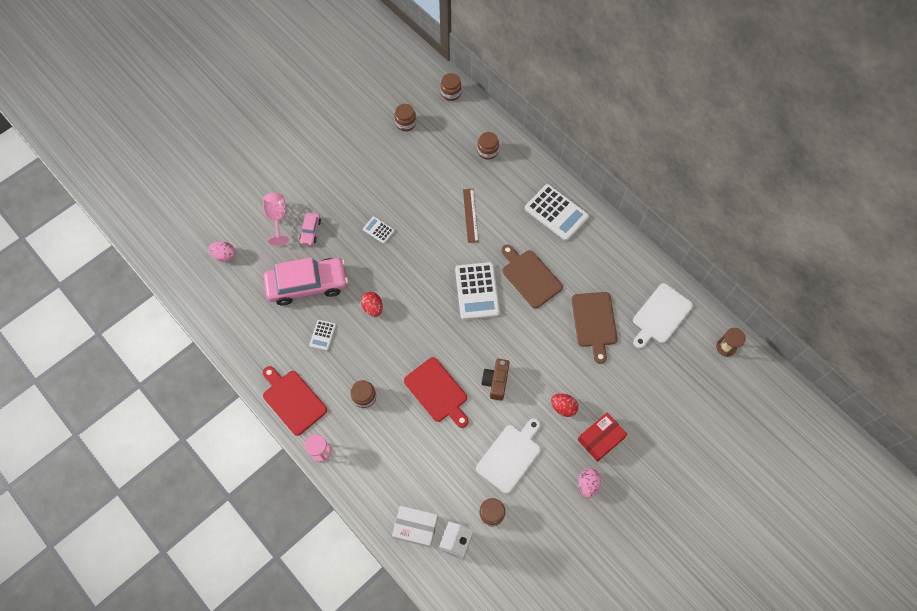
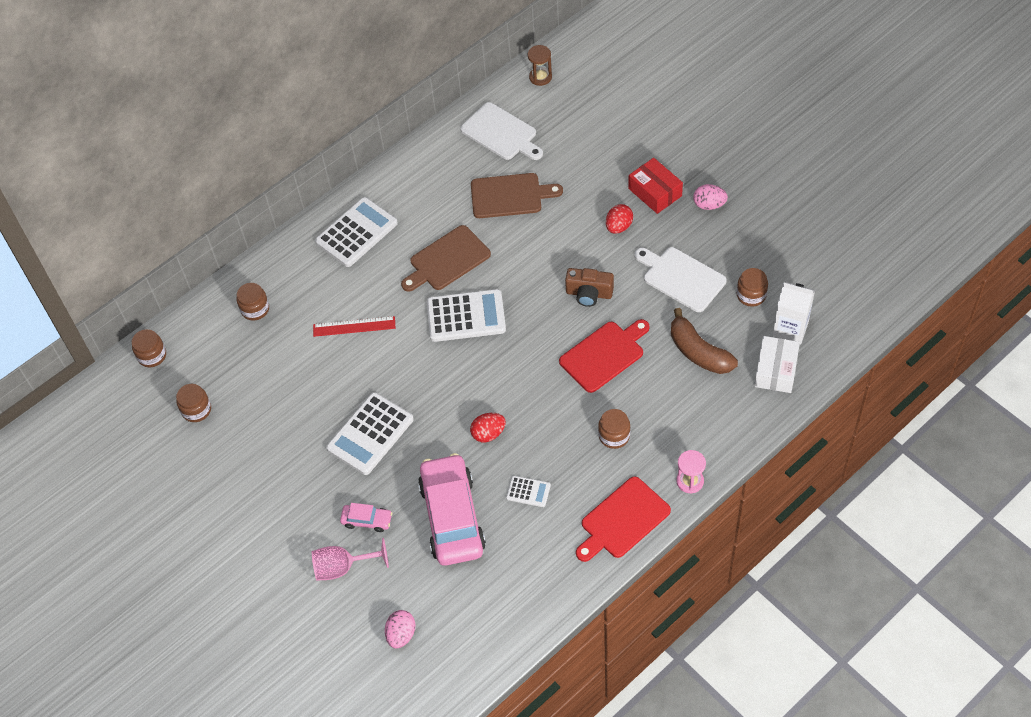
camera: 85 degrees left, 10 degrees down
(378, 230) = (370, 434): white calculator -> white calculator, size x2.03
(436, 466) = (699, 352): none -> brown banana
(470, 215) = (354, 326): brown ruler -> red ruler

